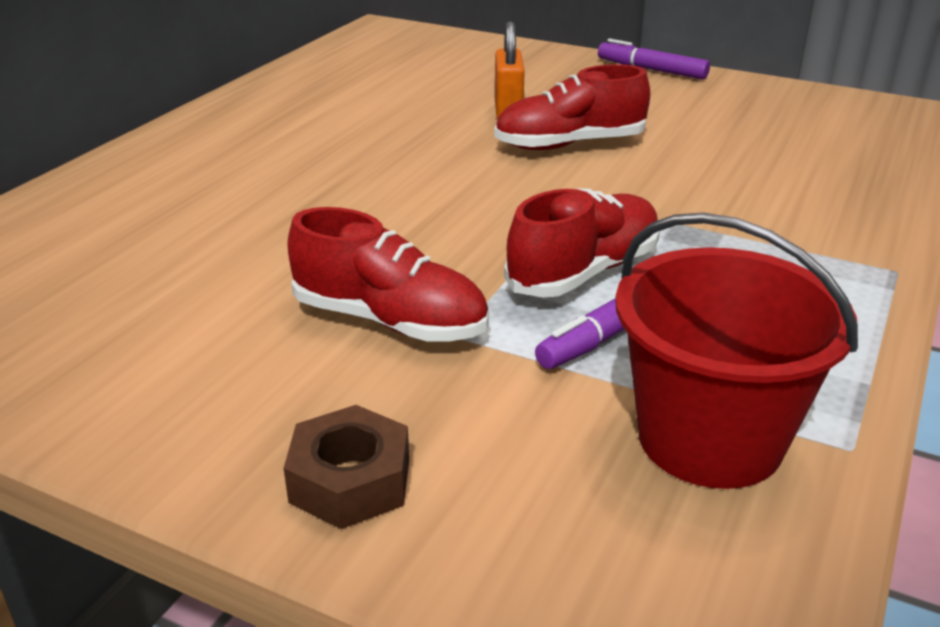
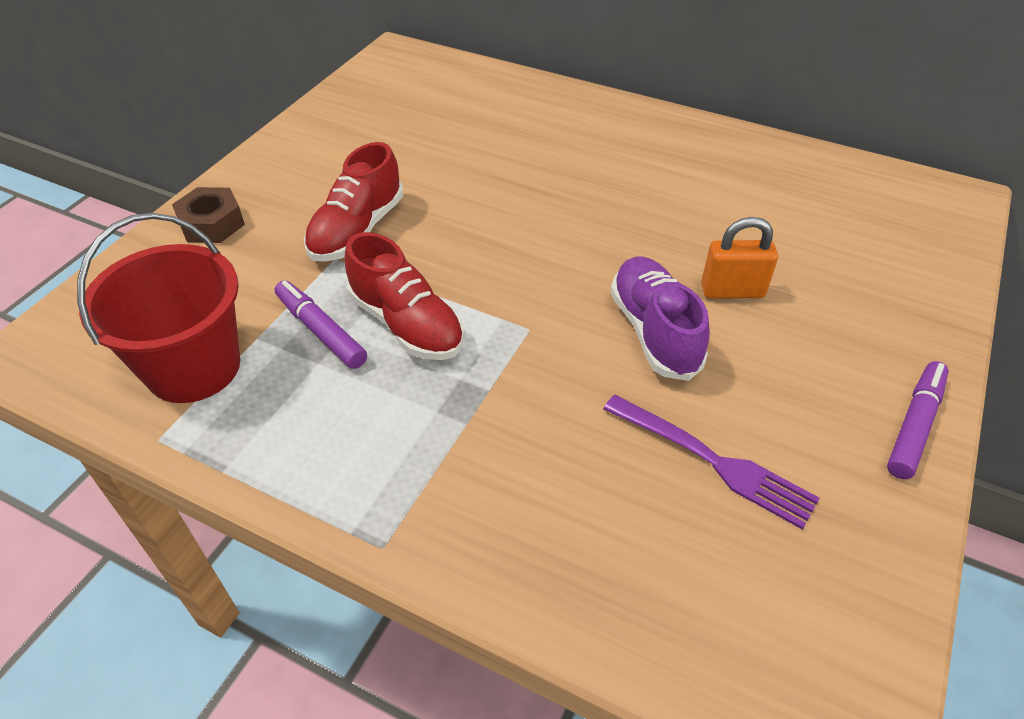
camera: 90 degrees right, 15 degrees up
(569, 144) = (654, 331): red shoe -> purple shoe
(718, 132) = (713, 461): none -> purple fork

